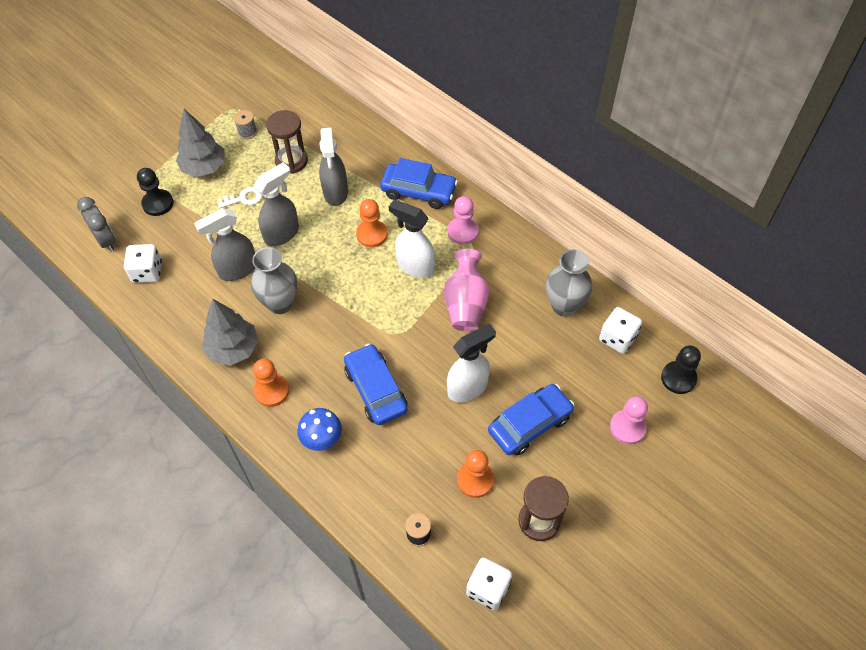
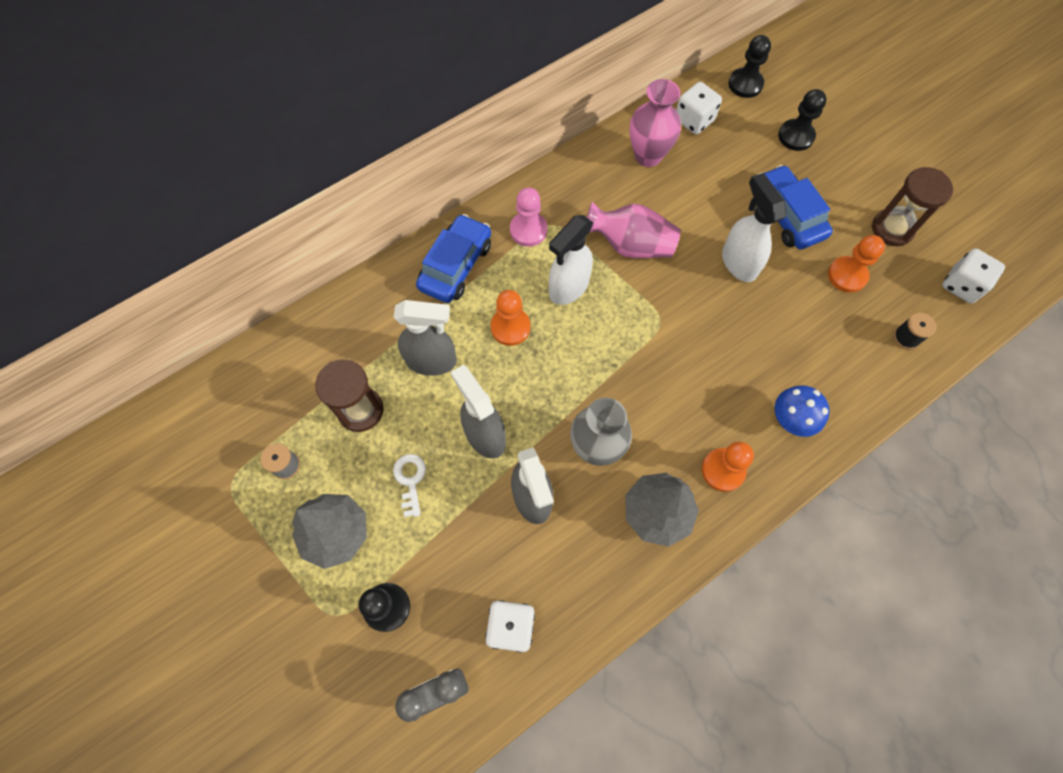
camera: 80 degrees left, 10 degrees up
(375, 390) = (732, 354): blue car -> none
(564, 306) = (648, 156): grey vase -> pink vase
(627, 428) = (796, 136): pink pawn -> black pawn

